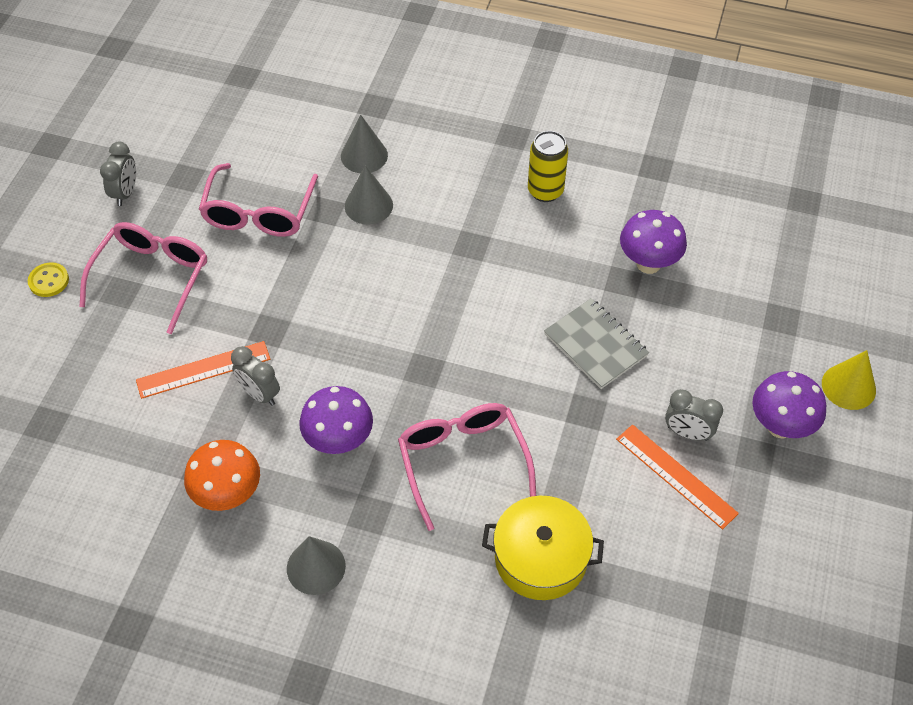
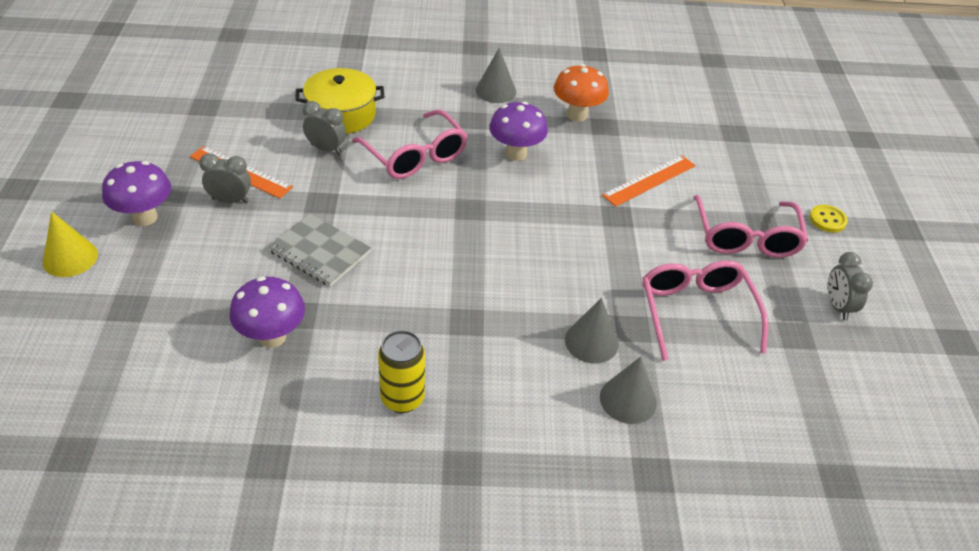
camera: 160 degrees right, 10 degrees down
(259, 394) = (594, 172): grey clock -> grey clock (326, 149)

